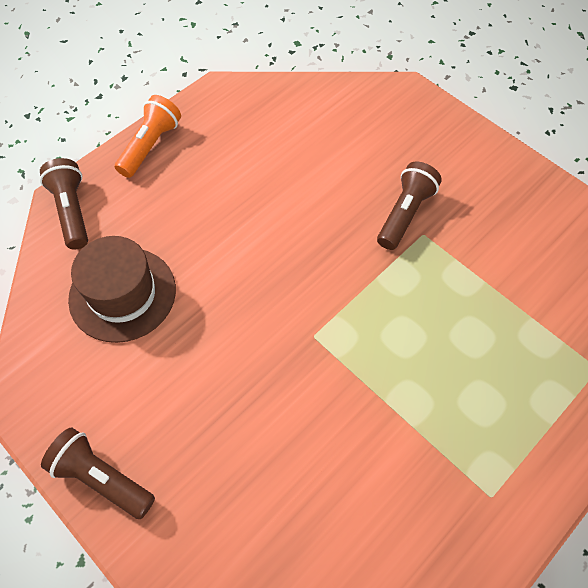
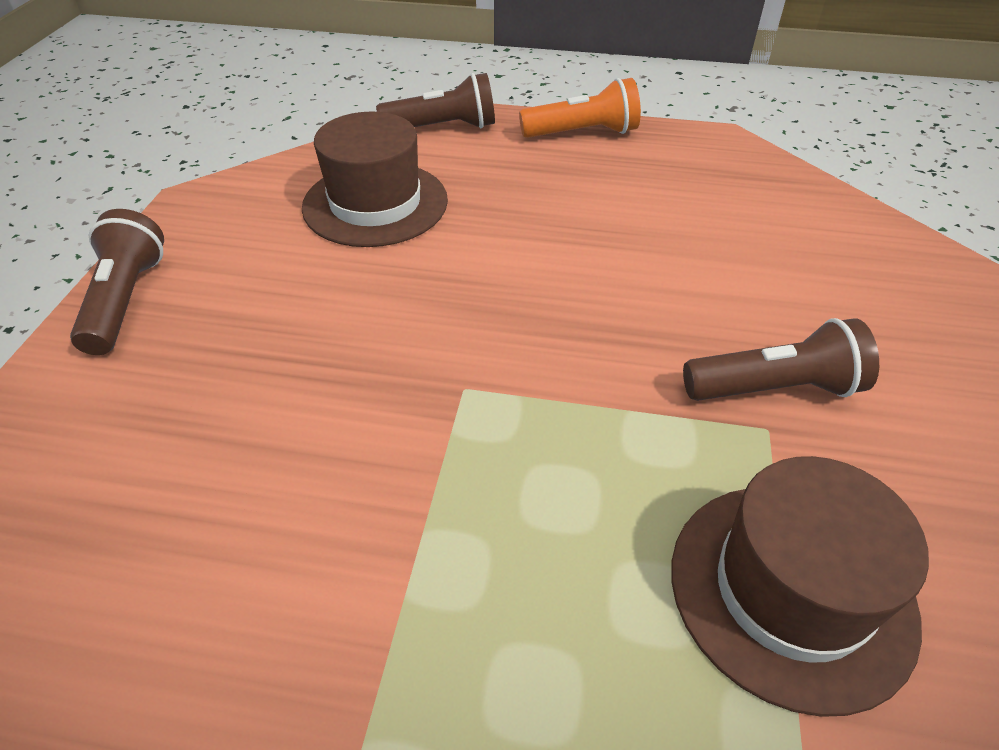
camera: 55 degrees right, 15 degrees down
(72, 211) = (443, 128): brown flashlight -> brown flashlight turned 45 degrees clockwise
(496, 287) = (791, 591): none -> brown hat

